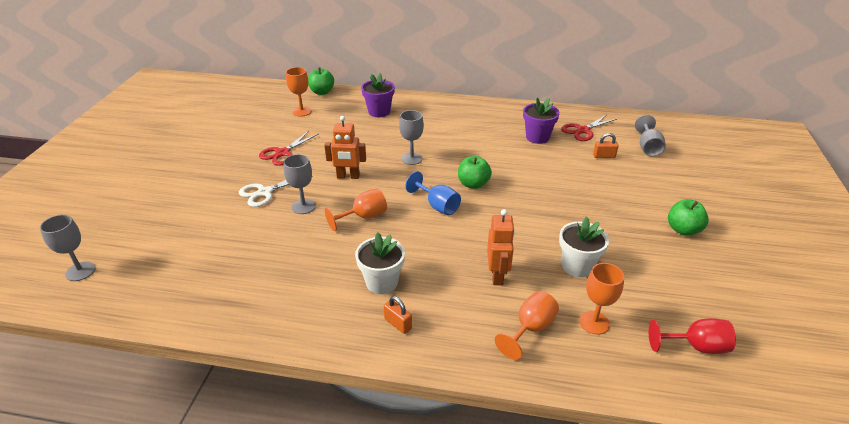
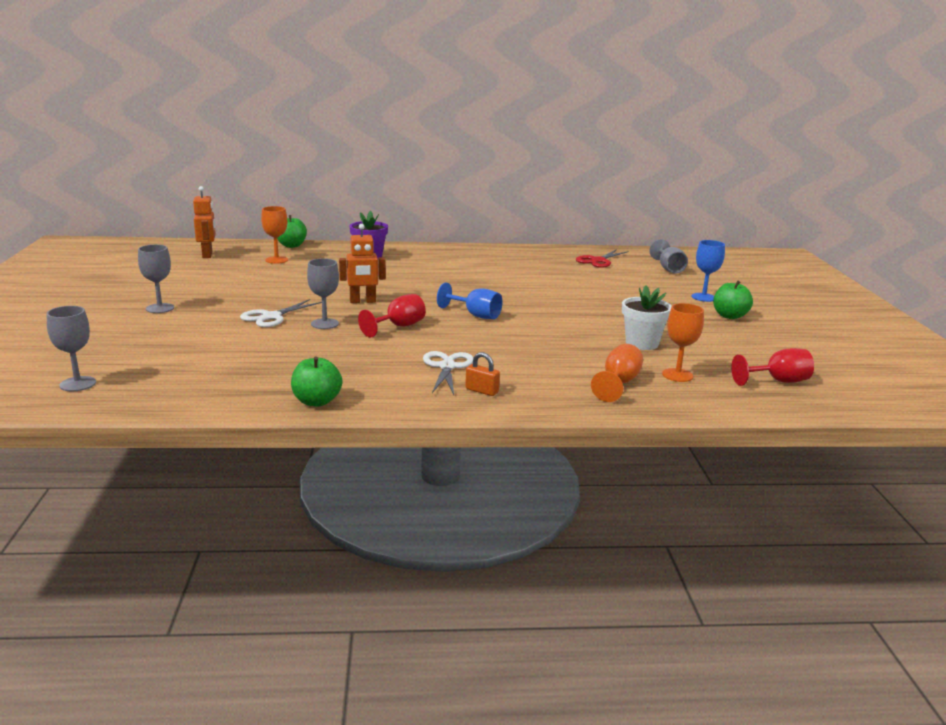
camera: 15 degrees left, 15 degrees down
(283, 153) = (274, 289): red scissors -> none
(363, 217) = (398, 327): orange goblet -> red goblet
(382, 282) = (447, 367): white flower pot -> white scissors
(411, 159) = (427, 286): grey goblet -> grey goblet (160, 308)
(473, 184) = (505, 299): green apple -> green apple (316, 401)
(497, 275) = (566, 354): orange robot -> orange robot (207, 255)
(537, 137) = (554, 267): purple flower pot -> none
(604, 156) = (628, 276): orange padlock -> none
(667, 196) = (703, 297): none -> blue goblet

